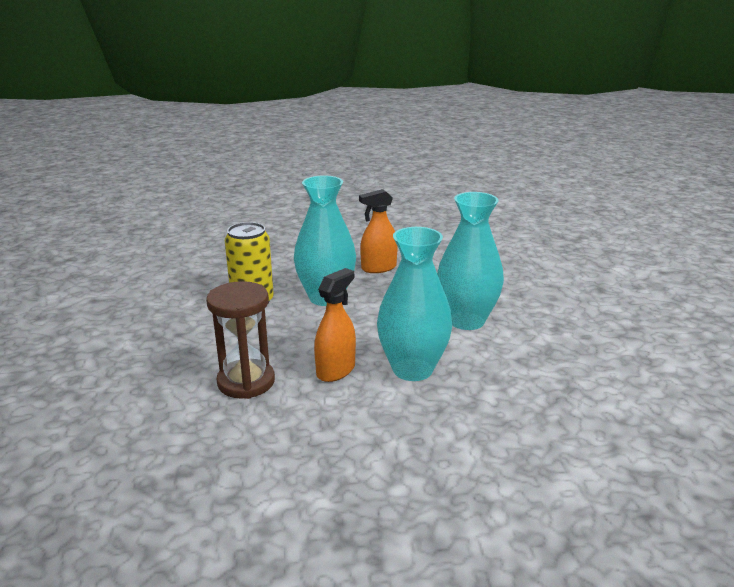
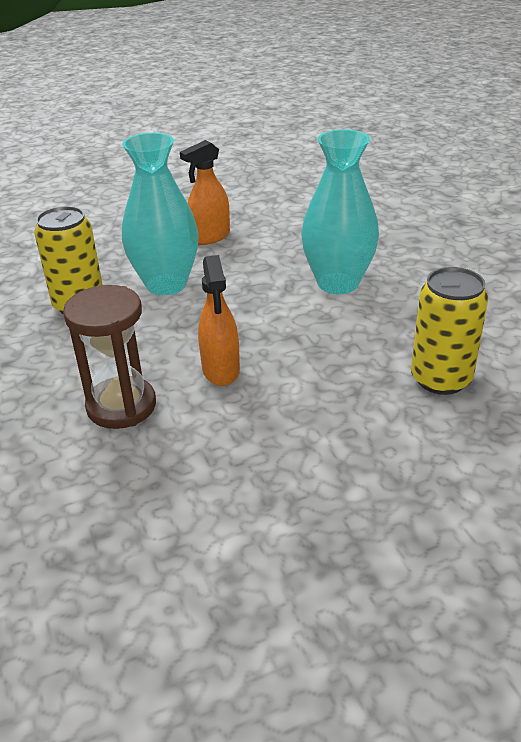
camera: 15 degrees left, 10 degrees up
(336, 370) = (221, 370): orange spray bottle -> orange spray bottle turned 150 degrees clockwise
(412, 369) = (306, 351): turquoise vase -> none
(518, 414) = (441, 379): none -> yellow can

